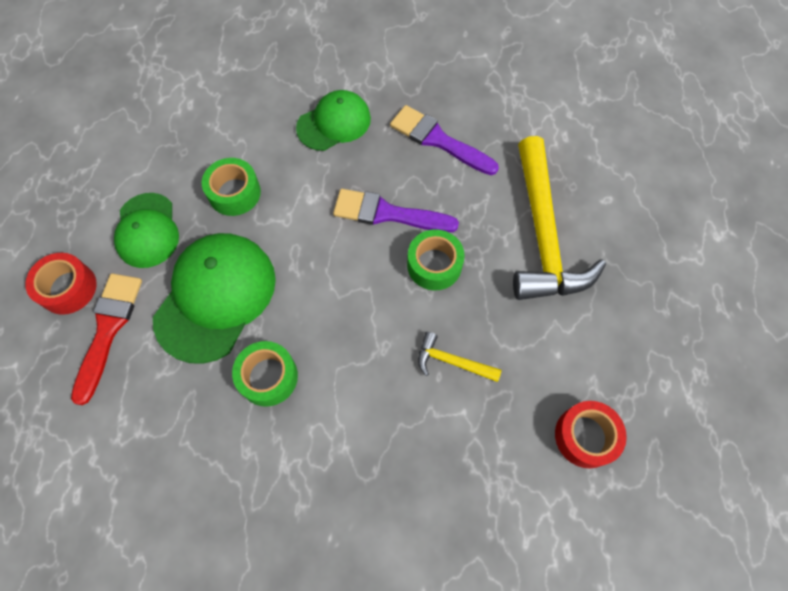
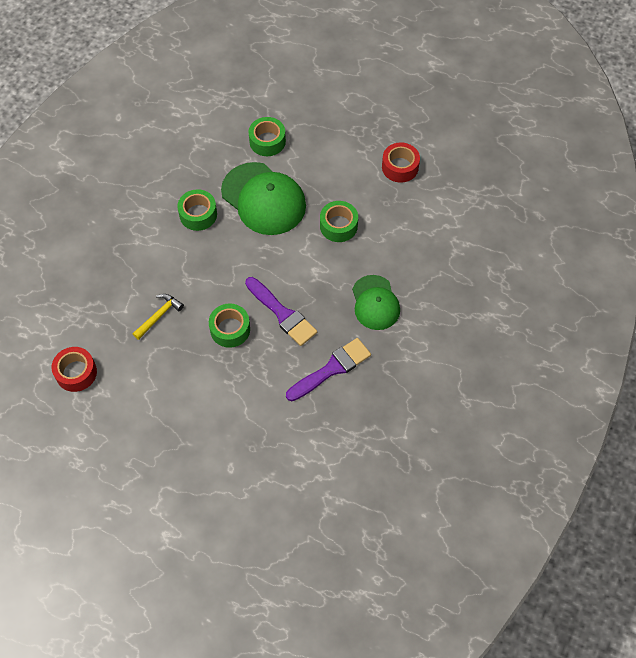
camera: 110 degrees right, 5 degrees down
(68, 288) = (304, 125): red tape -> red tape (400, 167)
(108, 329) = (267, 141): red brush -> green tape
(147, 230) = (329, 172): green cap -> none
(388, 213) = (282, 314): purple brush -> purple brush turned 105 degrees clockwise
(543, 235) = (221, 408): yellow hammer -> none

